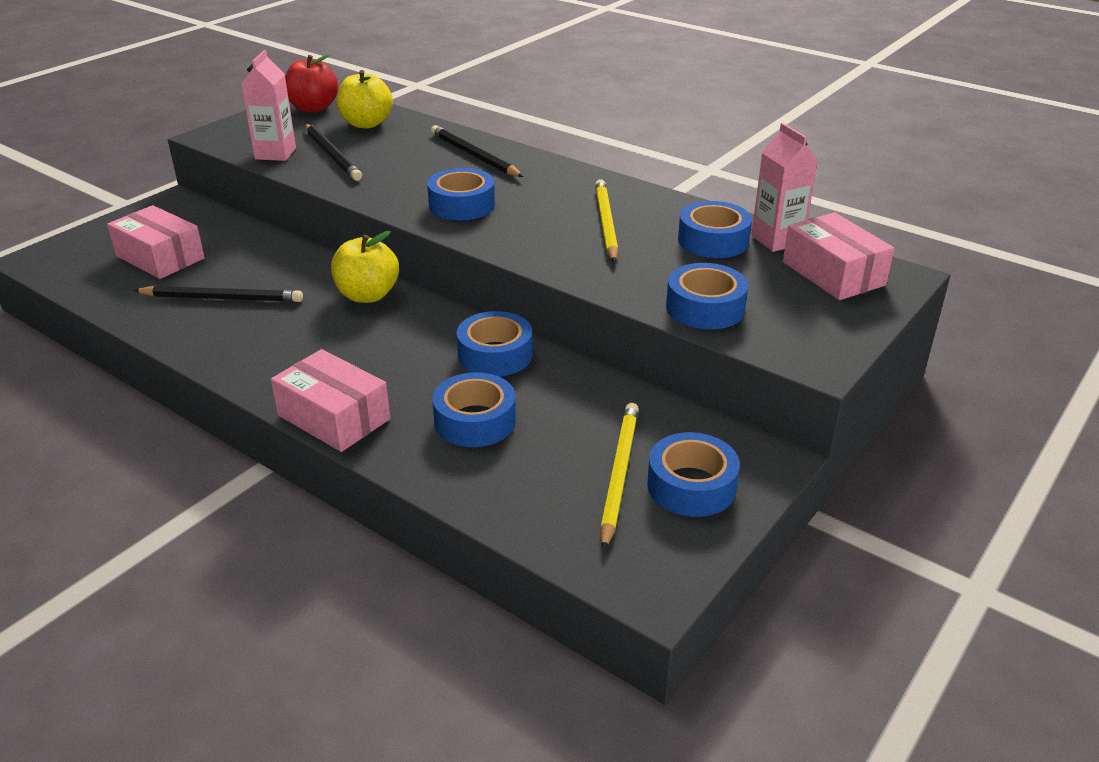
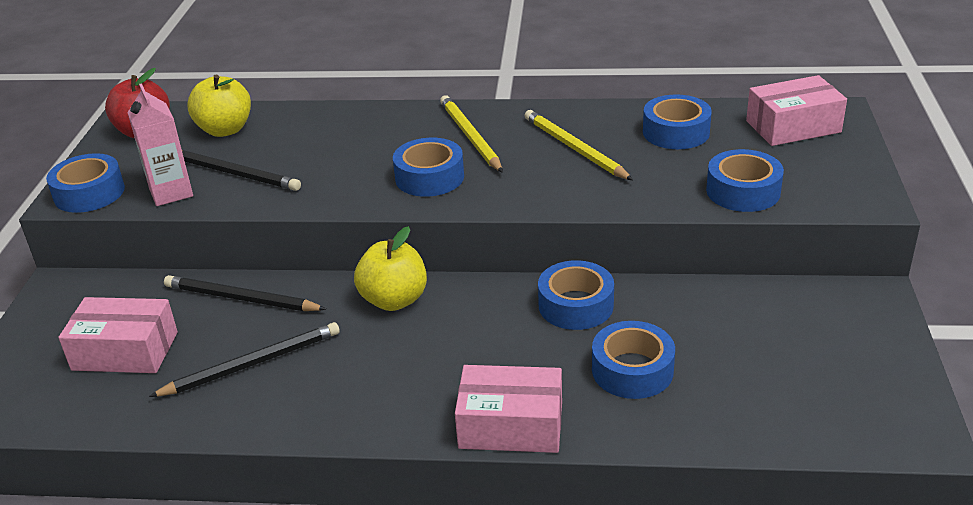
camera: 30 degrees left, 0 degrees up
(474, 155) = (376, 126): black pencil -> black pencil (241, 299)
(619, 474) = (792, 360): yellow pencil -> yellow pencil (470, 136)
(691, 486) = (851, 343): blue tape -> blue tape (89, 193)
(777, 240) = (720, 114): pink carton -> none
(833, 273) = (793, 127): pink box -> pink box turned 45 degrees counterclockwise

